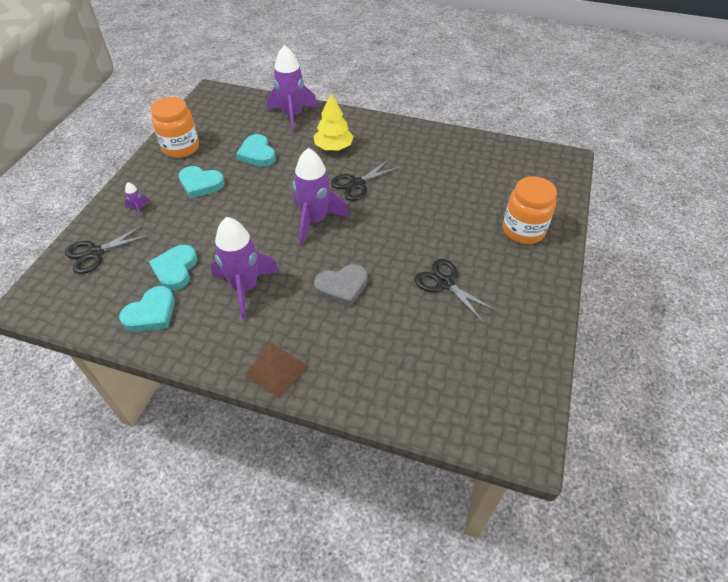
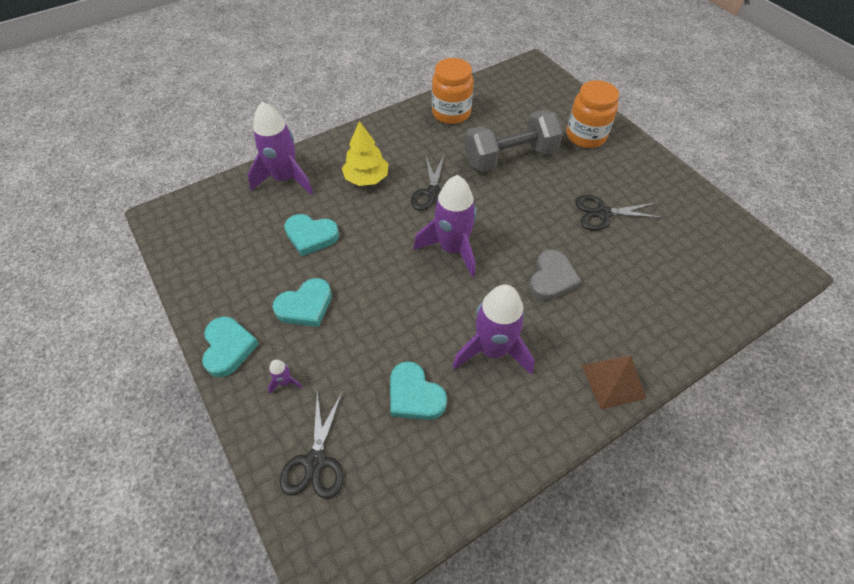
camera: 50 degrees left, 5 degrees up
(151, 313) = (459, 449): turquoise heart -> turquoise heart (228, 348)
(181, 148) = (225, 292): orange jar -> orange jar (451, 113)
(441, 201) = (510, 157): none -> grey dumbbell

